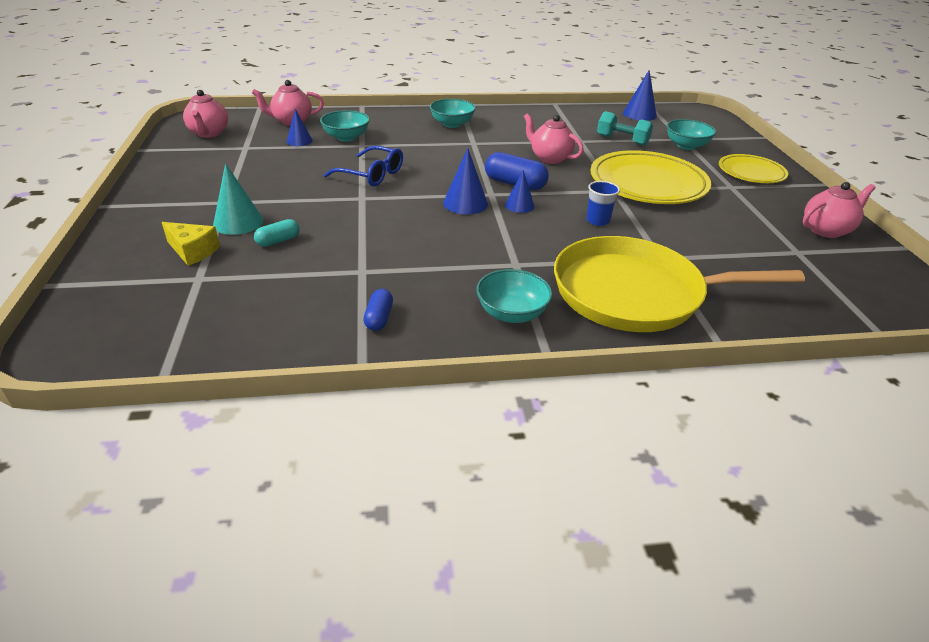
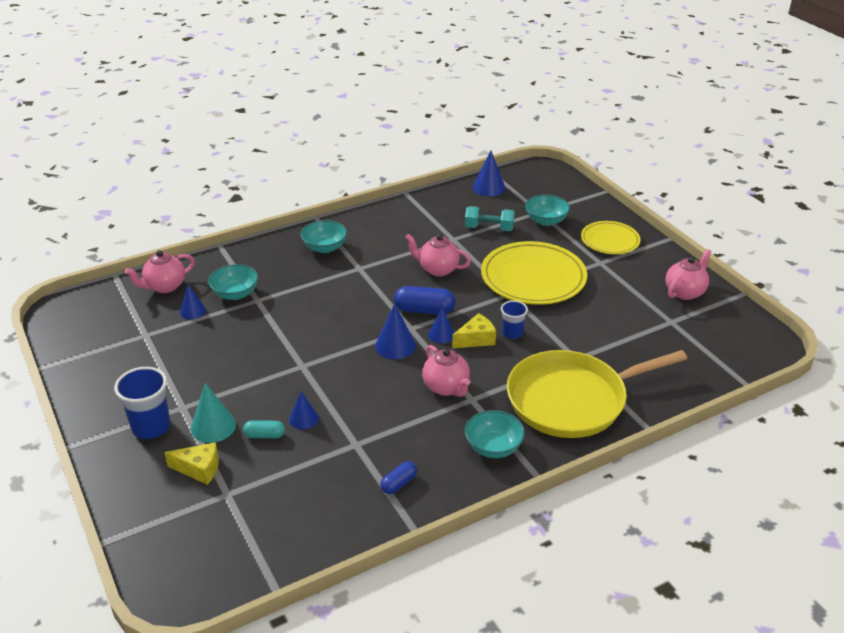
camera: 20 degrees left, 0 degrees up
(184, 209) = (151, 427): none -> blue cup
(209, 133) = (93, 326): pink teapot -> pink teapot (446, 387)
(278, 241) = (264, 435): turquoise capsule -> turquoise capsule turned 60 degrees clockwise
(327, 237) = (303, 418): none -> blue cone
(371, 175) = (292, 335): blue glasses -> none
(379, 318) = (399, 483): blue capsule -> blue capsule turned 60 degrees clockwise
(554, 217) = (476, 339): none -> yellow cheese

